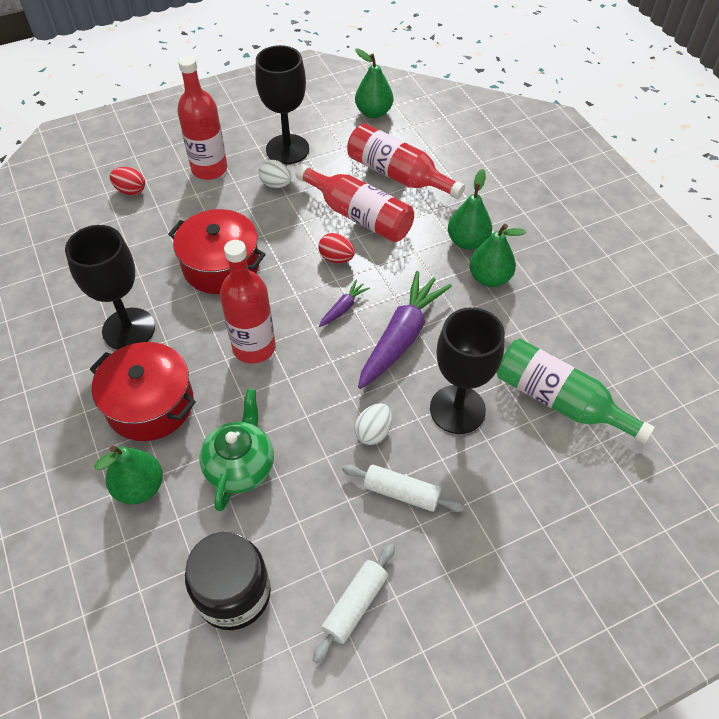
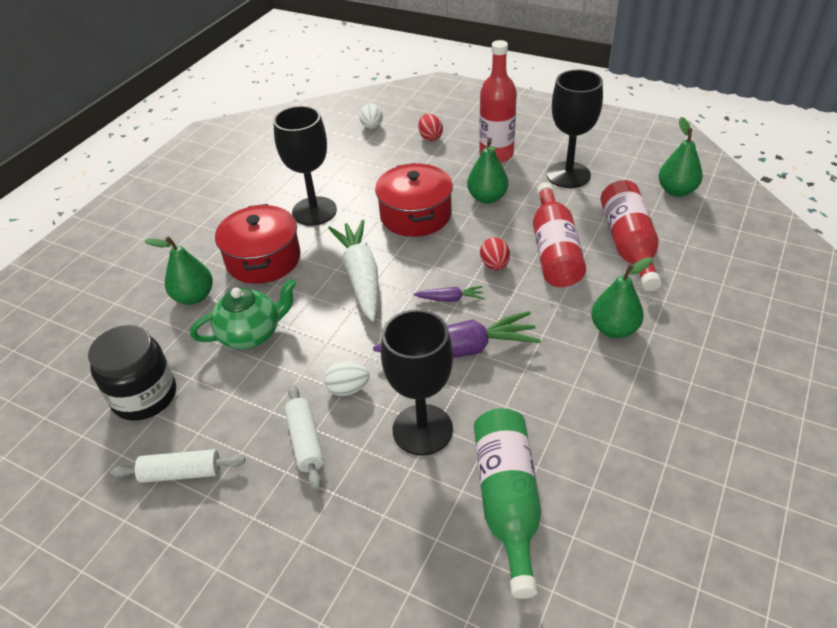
camera: 55 degrees right, 10 degrees down
(254, 347) = (361, 276): red bottle -> white carrot
(276, 184) = (525, 191): white egg -> white egg (372, 127)
(489, 278) = (591, 368): green pear -> green pear (487, 198)

